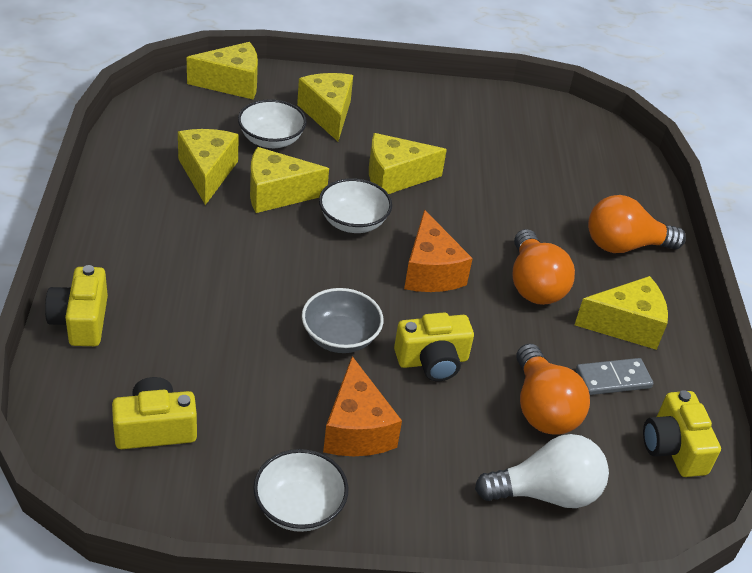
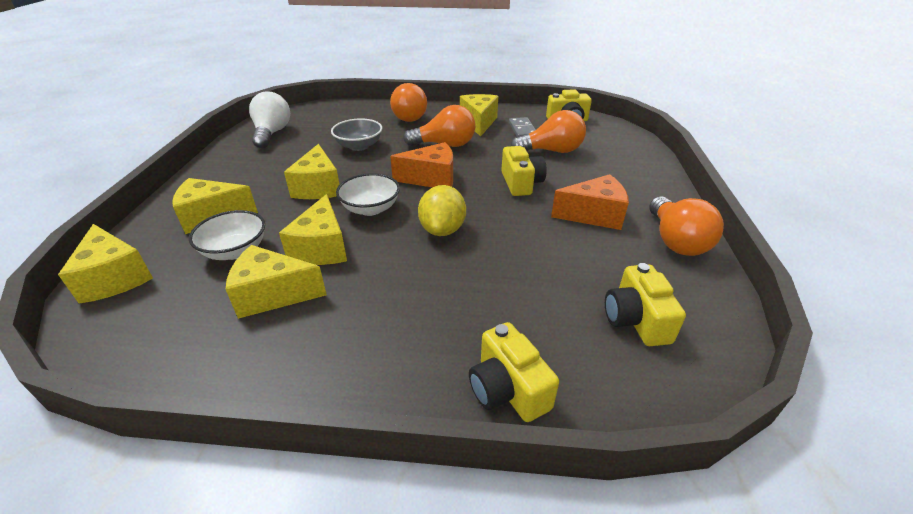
camera: 80 degrees left, 5 degrees down
(81, 321) = (507, 389): yellow camera -> yellow camera turned 60 degrees clockwise
(232, 83) = (114, 278): yellow cheese -> yellow cheese turned 150 degrees clockwise
(299, 507) = (676, 241): white bowl -> orange light bulb
(313, 281) = (442, 230): none -> yellow lemon
(340, 337) = (505, 219): grey bowl -> grey bowl (359, 146)
(546, 493) = (615, 155): white light bulb -> white light bulb (272, 133)

